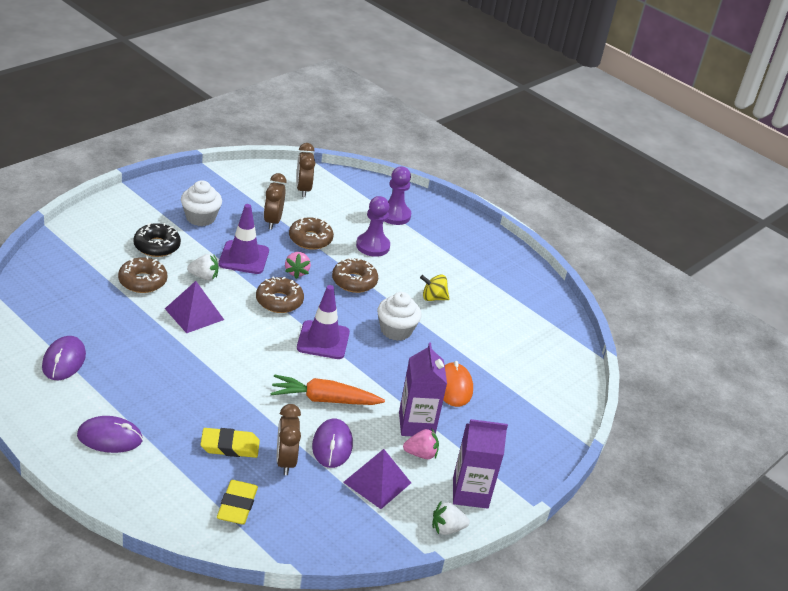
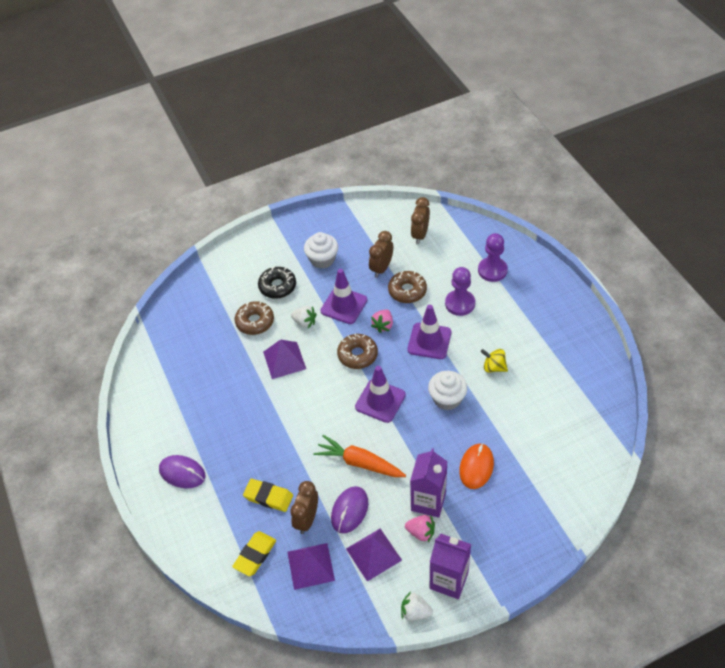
camera: 30 degrees right, 15 degrees up
(64, 361) = (172, 394): purple mouse -> none
(309, 505) = (310, 566): none -> purple pyramid
(354, 281) = (429, 341): brown donut -> purple traffic cone

